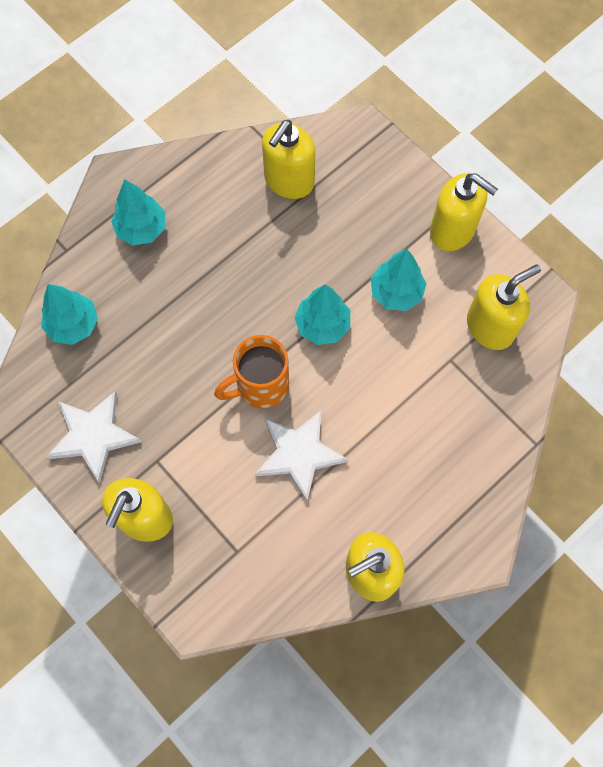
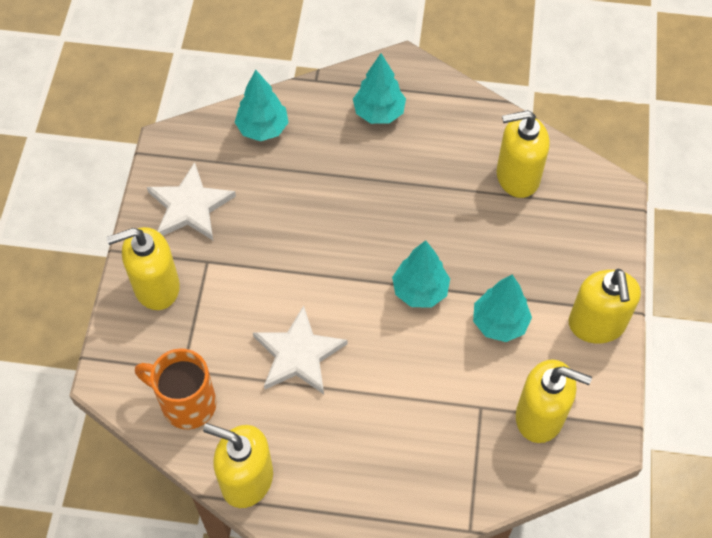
camera: 50 degrees right, 10 degrees down
(260, 386) = (329, 285): orange mug -> orange mug (186, 403)

